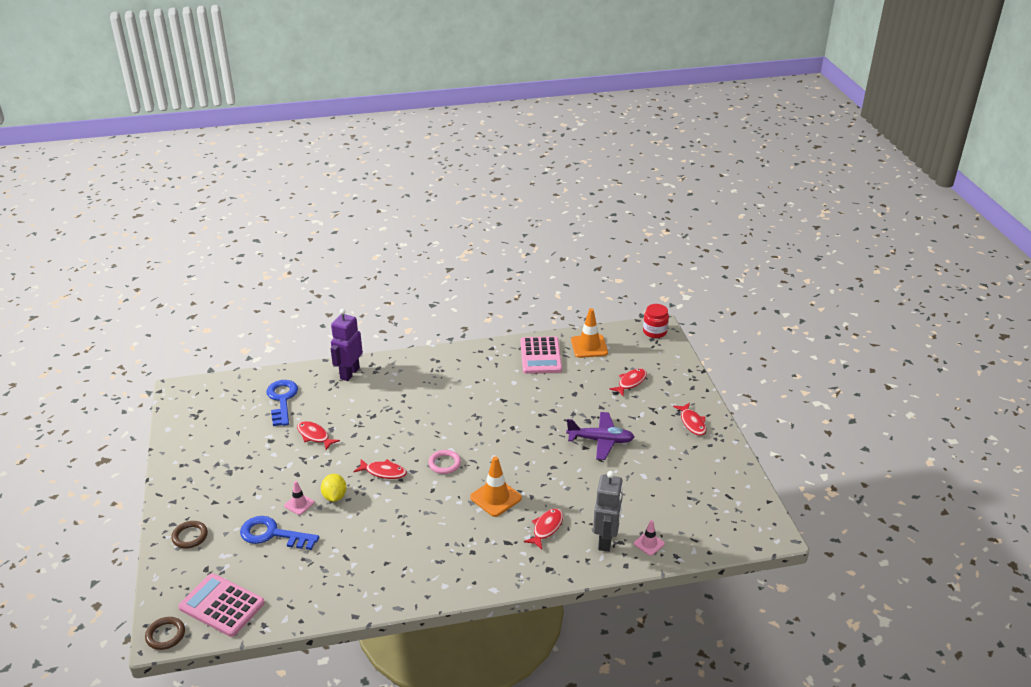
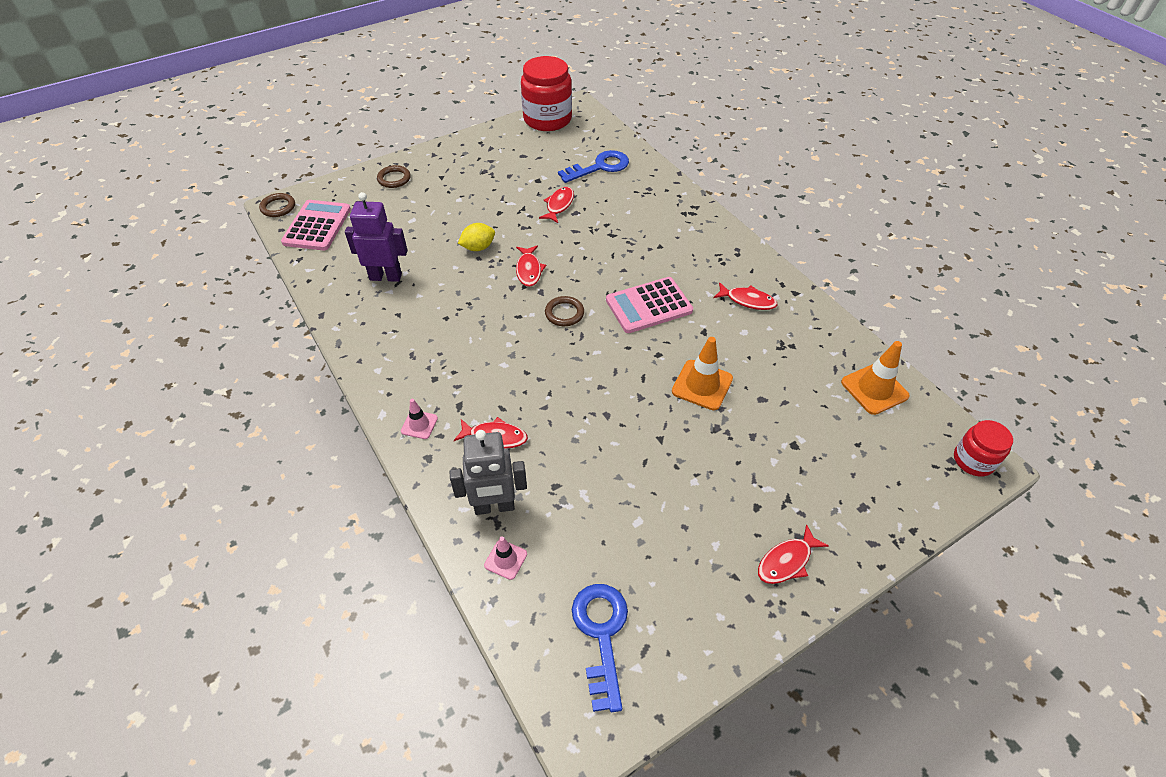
camera: 70 degrees right, 15 degrees up
(184, 413) = (547, 119): none -> red jar
(273, 534) = (412, 225): blue key -> blue key (601, 635)
(299, 504) = (458, 228): pink traffic cone -> pink traffic cone (419, 424)
(349, 373) = (669, 196): purple robot -> purple robot (386, 276)
(444, 464) = (564, 313): pink ring -> brown ring
(496, 498) = (528, 374): orange traffic cone -> orange traffic cone (702, 385)
(540, 356) = (815, 343): pink calculator -> pink calculator (649, 305)
(600, 440) = (683, 453): purple plane -> none
(630, 382) = (829, 458): red fish -> red fish (747, 300)

